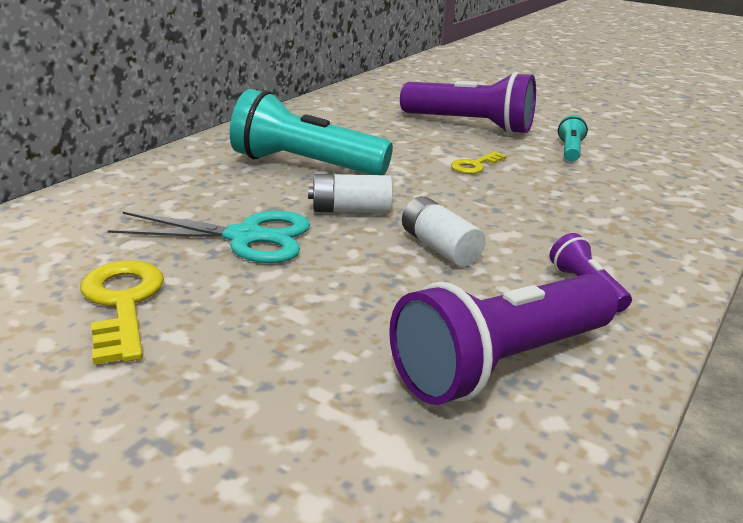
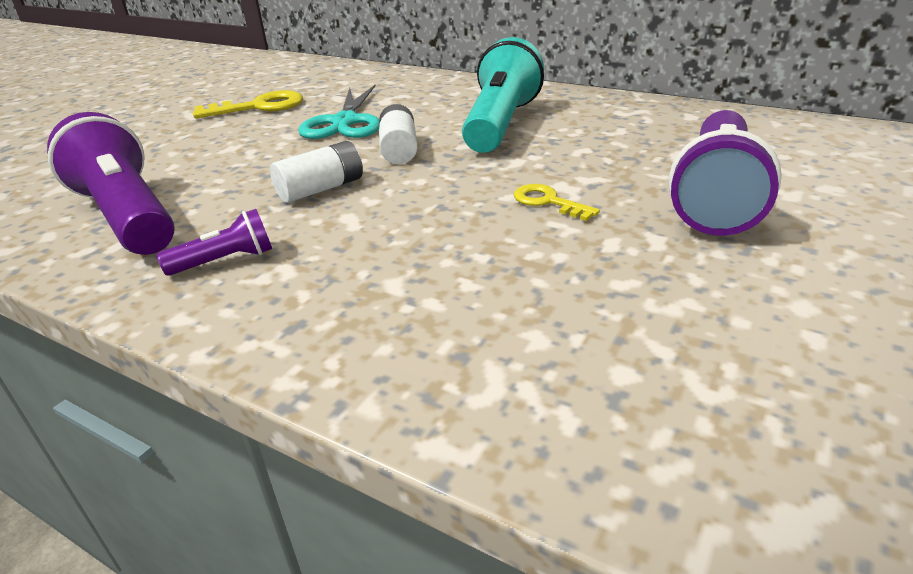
camera: 90 degrees right, 5 degrees up
(570, 150) = (667, 277): turquoise flashlight -> none

